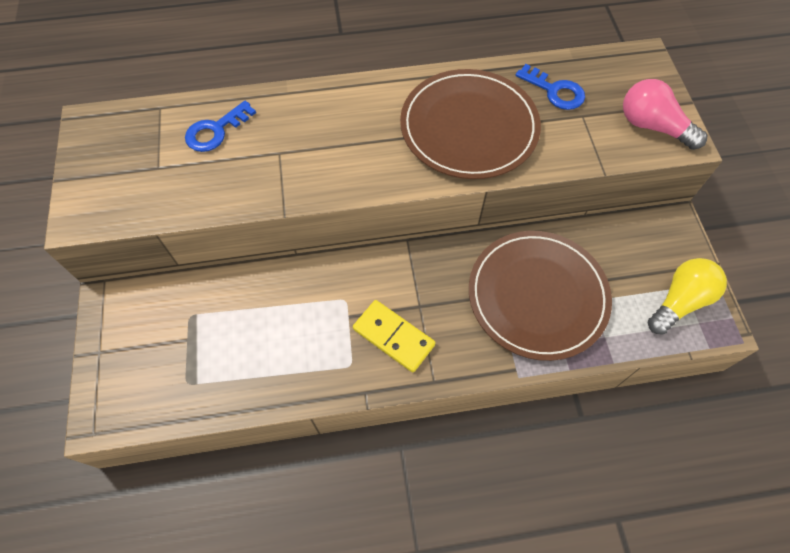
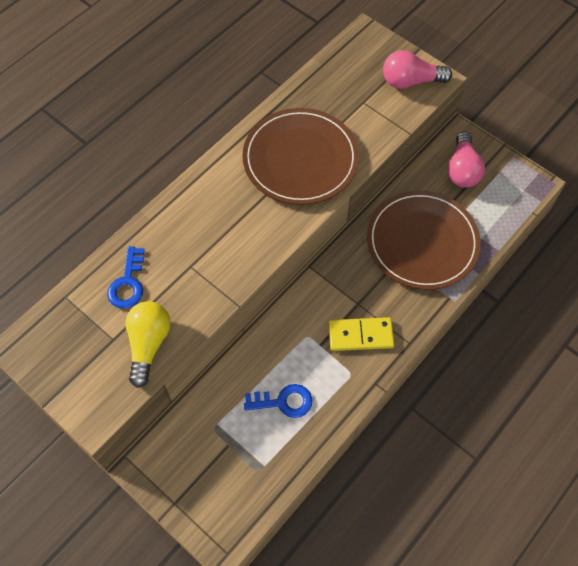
camera: 40 degrees left, 0 degrees up
(555, 91) = (331, 96): blue key -> blue key (284, 401)
(645, 257) = (462, 170): none -> pink light bulb
(679, 301) = (503, 184): yellow light bulb -> yellow light bulb (148, 344)

